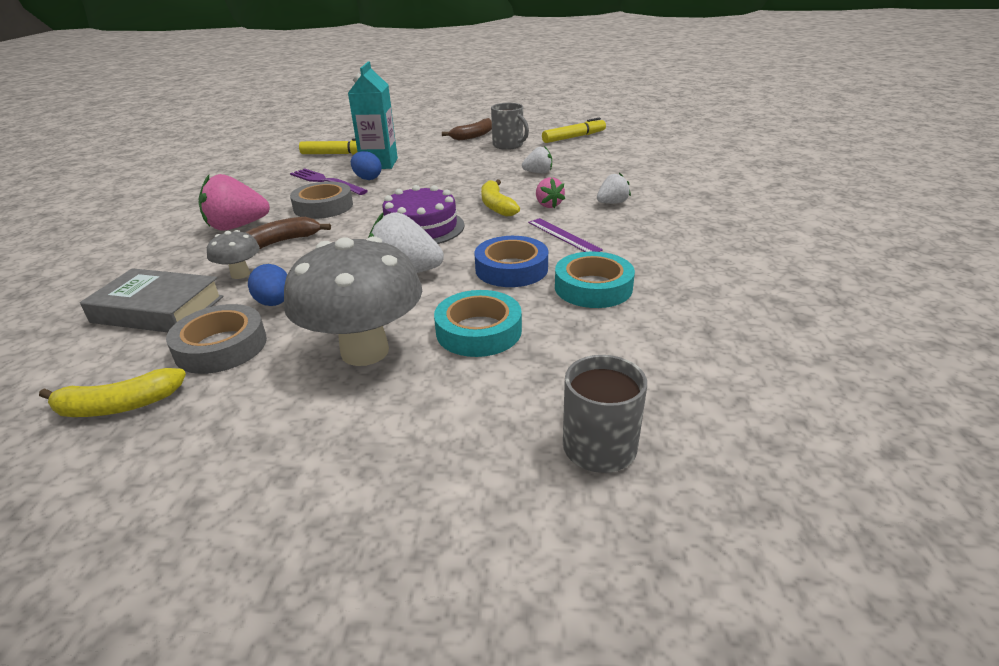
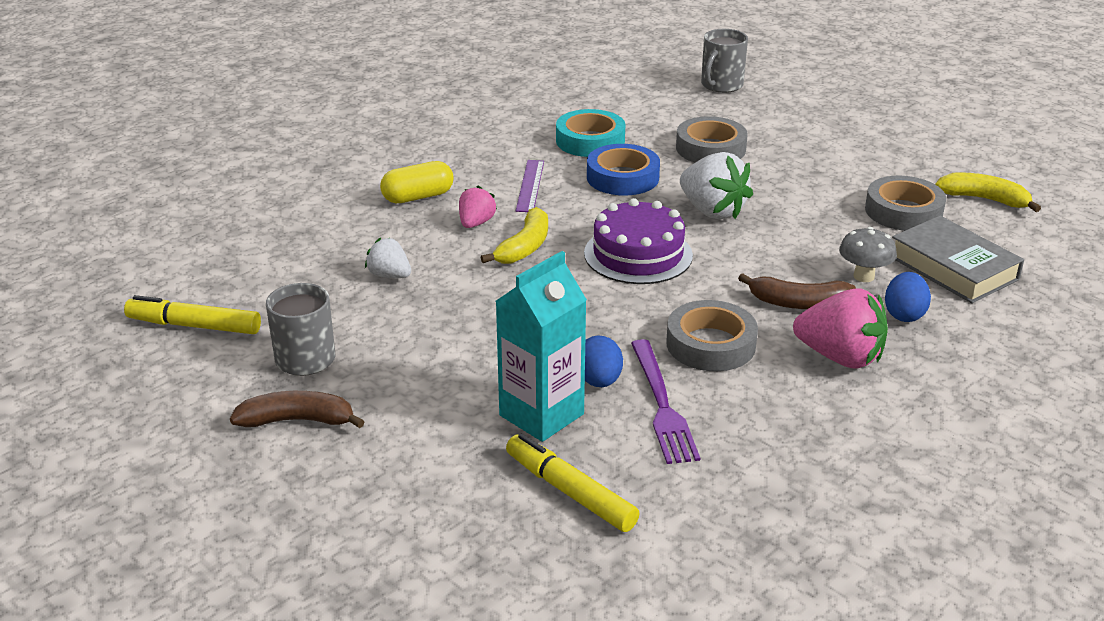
camera: 140 degrees left, 0 degrees up
(274, 303) = (845, 231): blue egg -> blue egg (904, 314)
(365, 351) = (800, 167): grey mushroom -> none
(478, 331) = (710, 148): turquoise tape -> grey tape
(612, 203) = (418, 197): white strawberry -> yellow capsule

